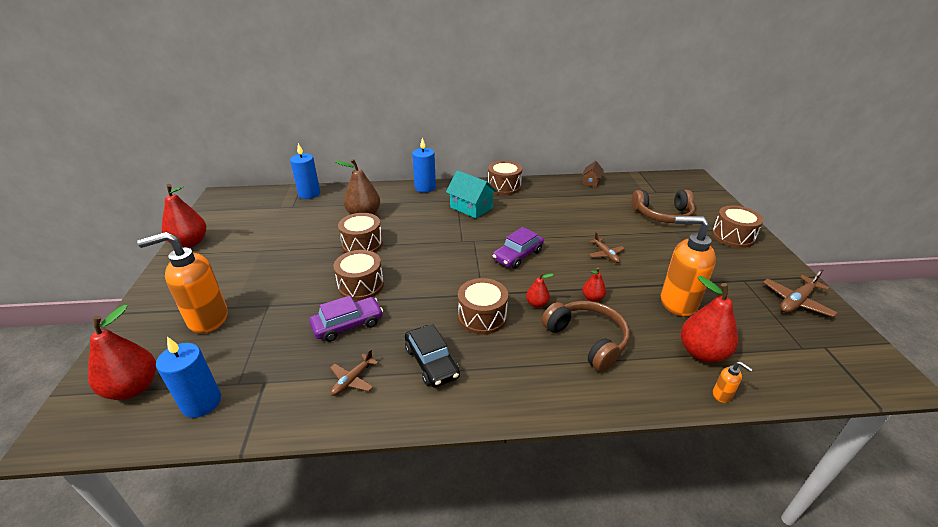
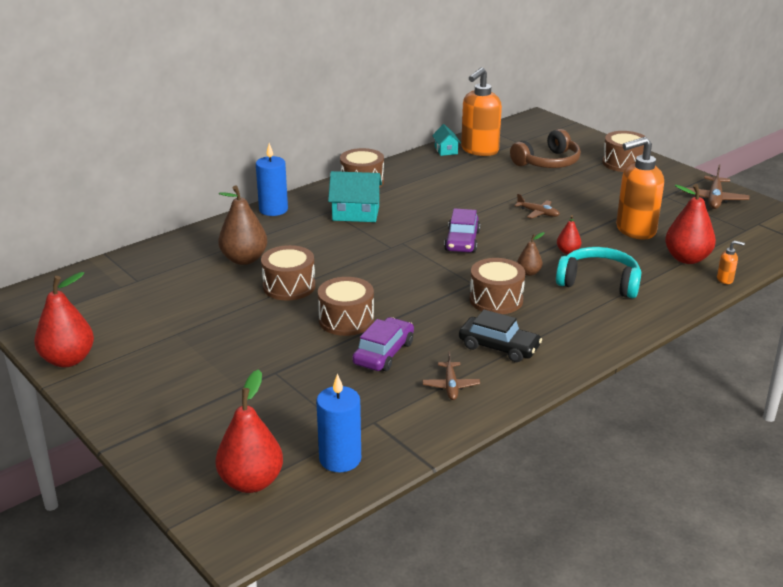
camera: 35 degrees left, 5 degrees down
(207, 319) = (228, 408): orange soap dispenser -> orange soap dispenser (479, 150)
(309, 194) = (135, 261): blue candle -> none
(537, 304) = (529, 272): red pear -> brown pear
(587, 340) = (599, 282): brown headphones -> turquoise headphones
(591, 182) = (446, 150): brown house -> turquoise house

